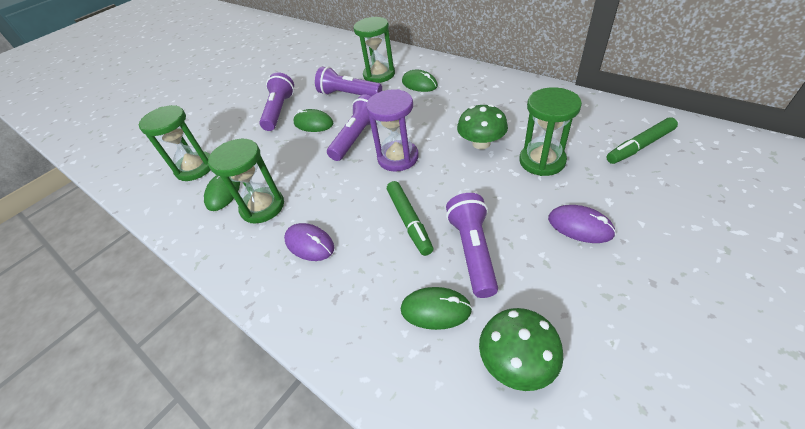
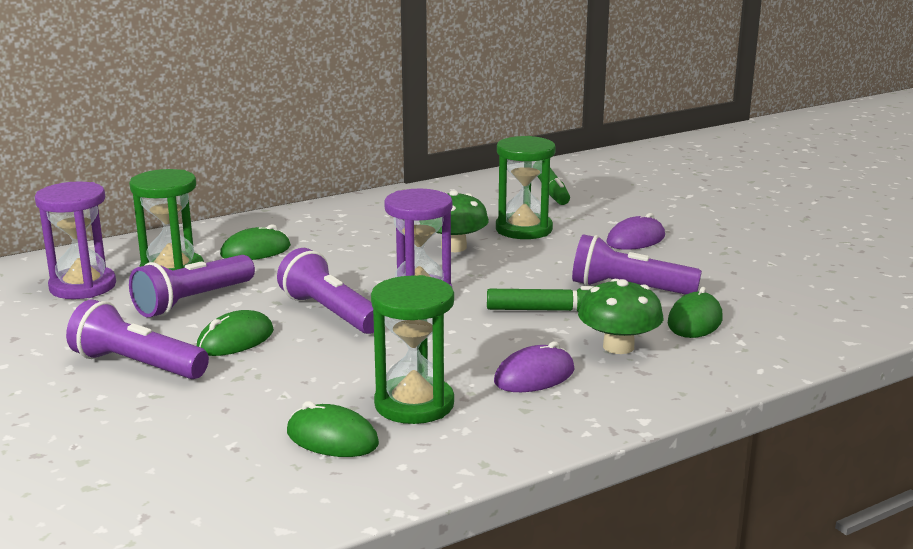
camera: 75 degrees left, 25 degrees down
(195, 168) = (207, 467): green hourglass -> none
(349, 64) = (83, 286): none -> purple hourglass
(516, 361) = (771, 300): green mushroom -> green mushroom (618, 347)

